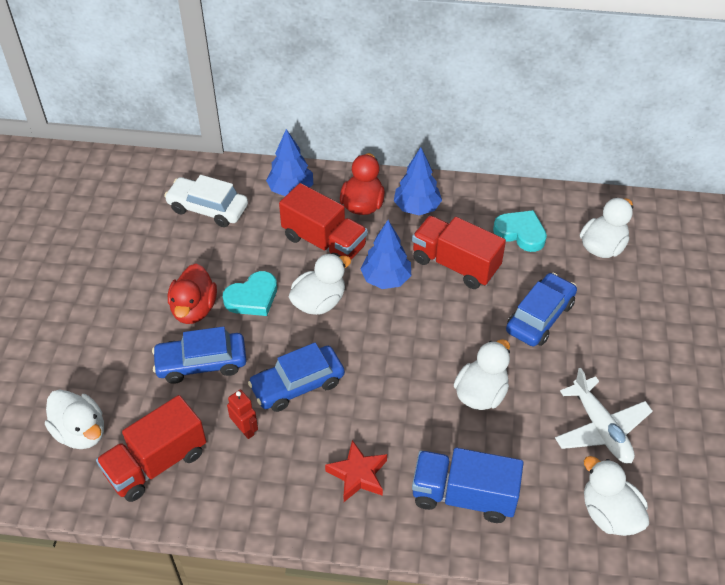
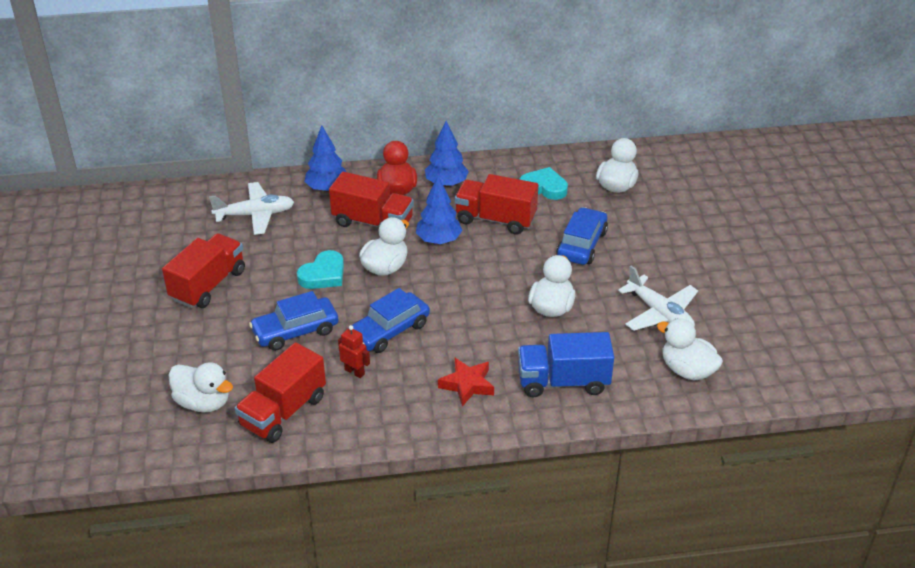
camera: 15 degrees left, 10 degrees down
(133, 286) = (208, 285): none -> red truck
(194, 309) = (272, 292): red duck -> none
(208, 208) = (255, 215): white car -> white plane

